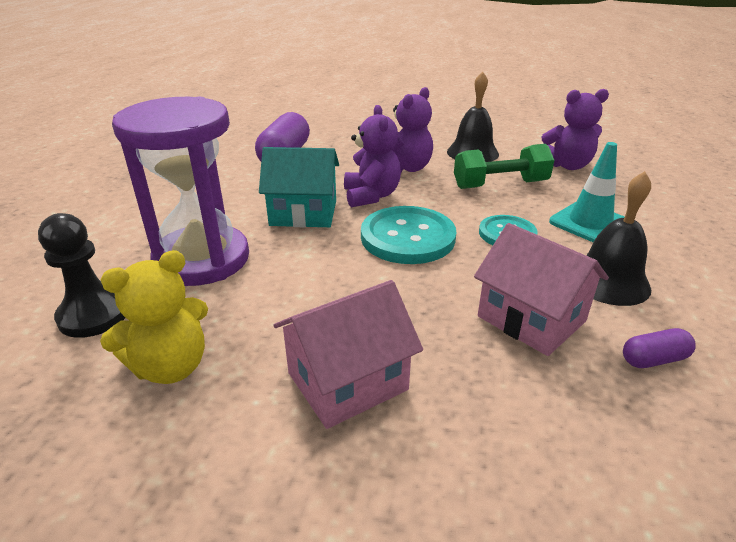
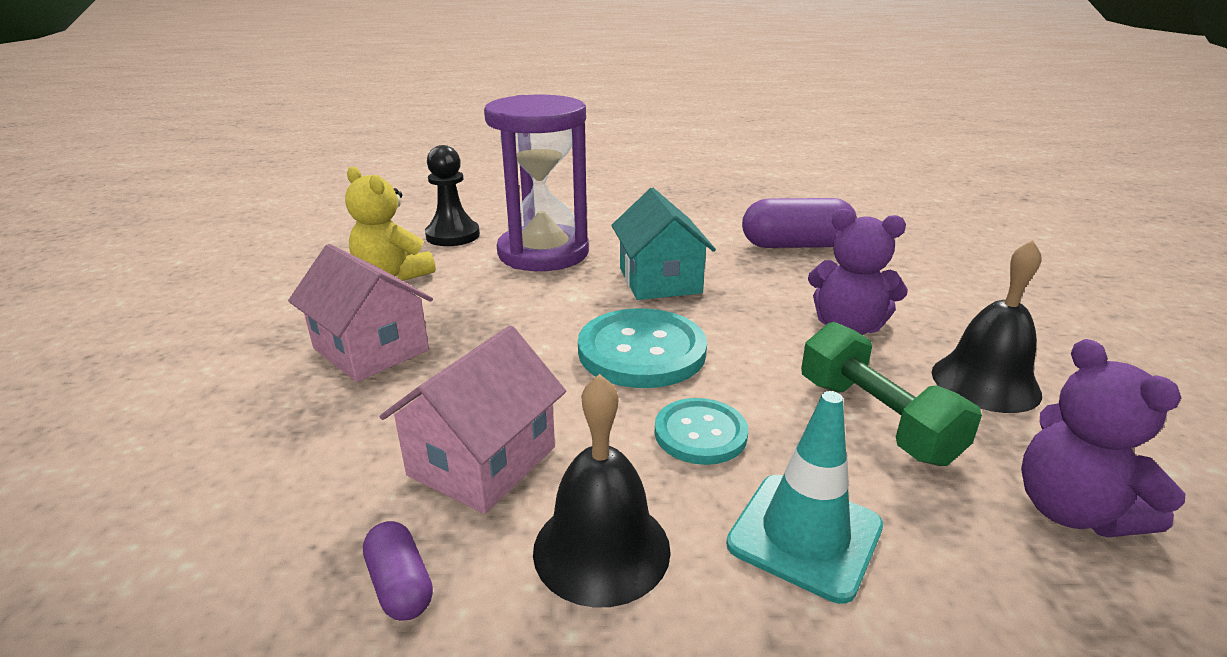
camera: 75 degrees right, 5 degrees down
(371, 196) = (735, 313): purple teddy bear -> none

